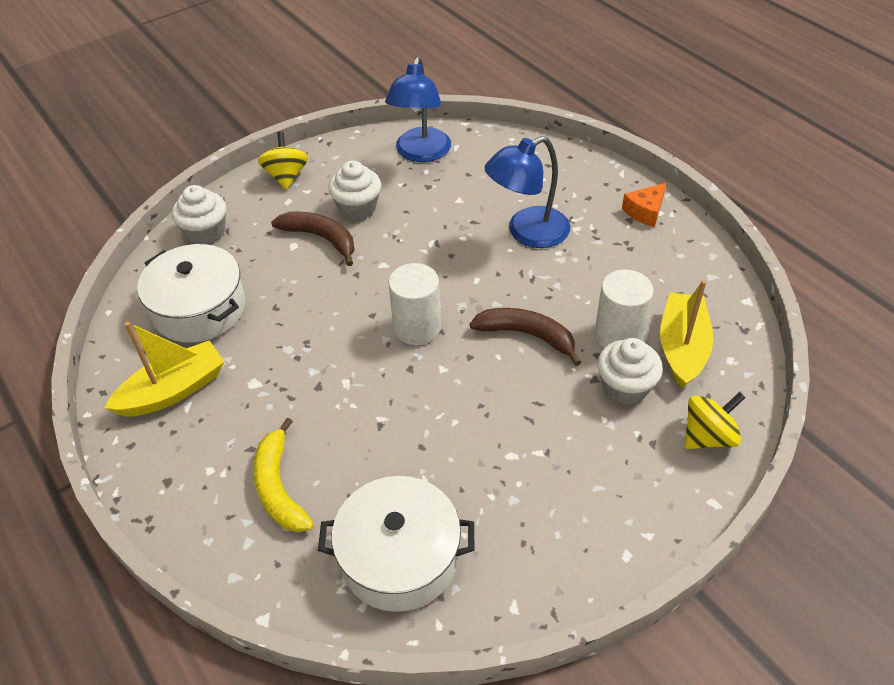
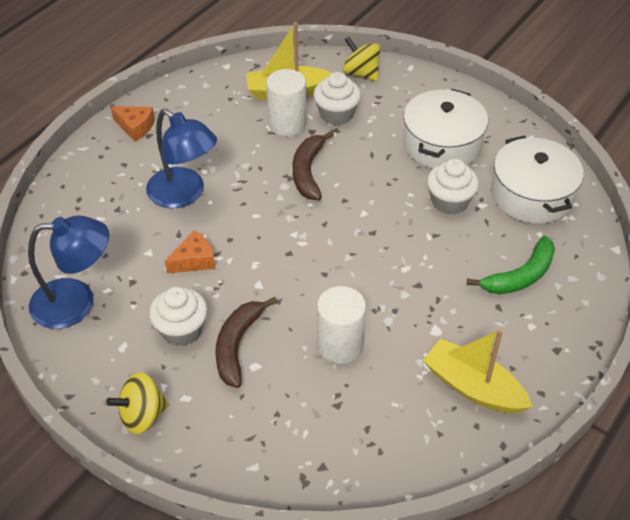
camera: 110 degrees left, 0 degrees up
(199, 309) = (371, 412): white pot -> white pot (442, 144)
(206, 232) = (259, 458): white cupcake -> white cupcake (449, 201)
(279, 487) = (520, 276): yellow banana -> green banana
(417, 328) = (327, 239): white cylinder -> white cylinder (340, 345)
(434, 227) = (194, 260): none -> orange cheese

